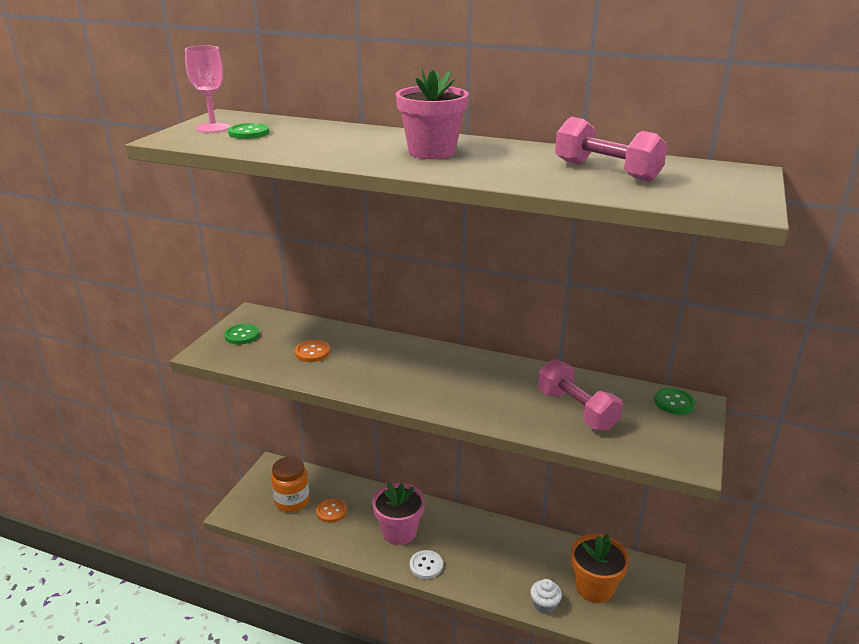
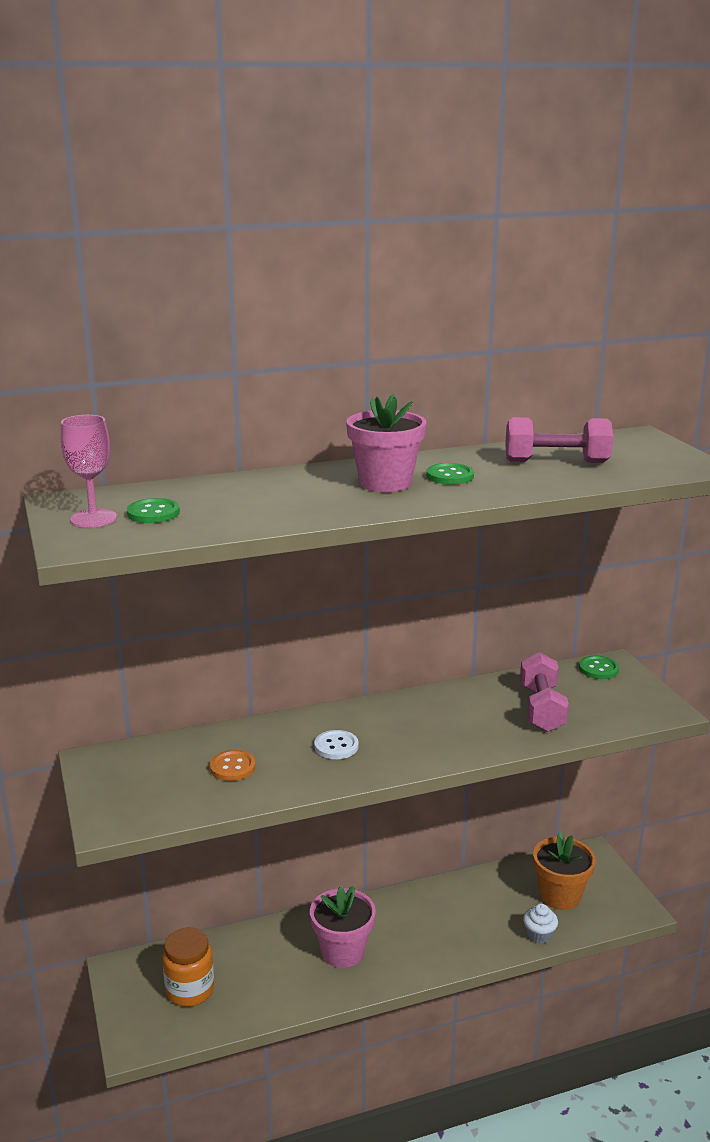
camera: 40 degrees left, 5 degrees down
(242, 335) = (121, 786): green button -> green button (450, 476)
(331, 511) = (248, 974): orange button -> none
(426, 565) = (404, 966): white button -> white button (336, 746)
(576, 410) = (541, 708): pink dumbbell -> pink dumbbell turned 75 degrees clockwise

